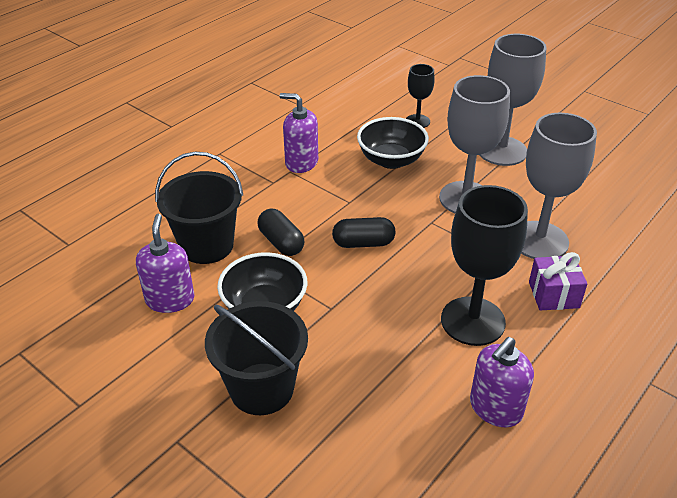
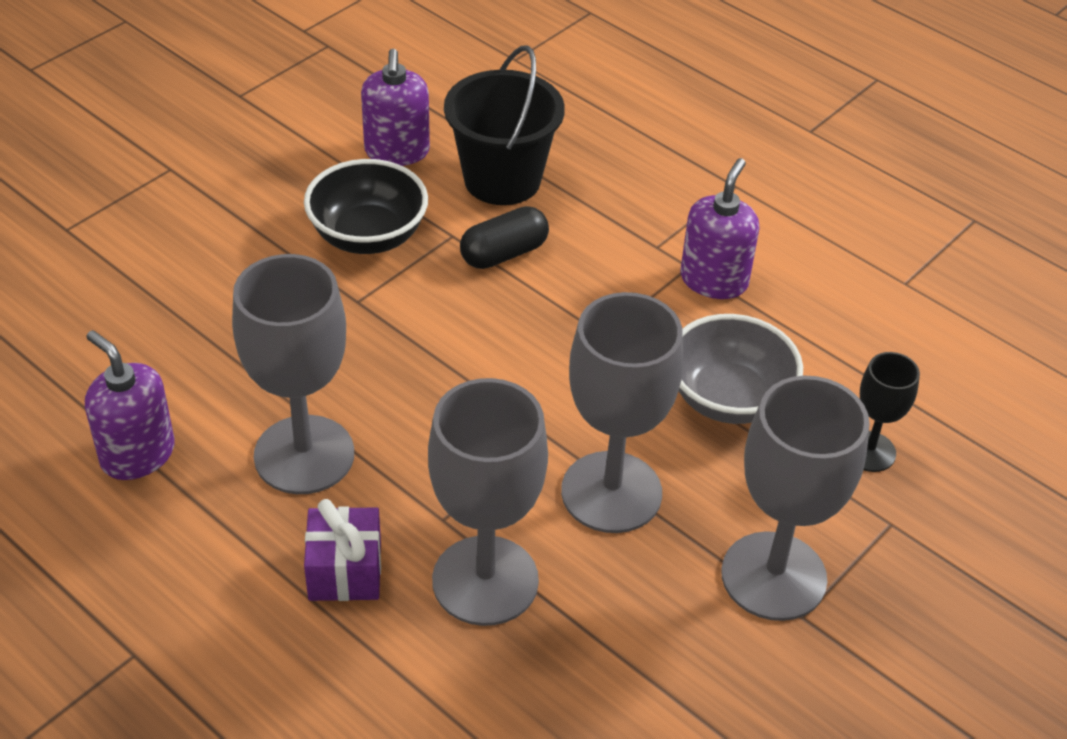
camera: 90 degrees right, 5 degrees up
(170, 299) = (397, 151): purple soap dispenser -> purple soap dispenser turned 90 degrees clockwise
(262, 388) = (228, 233): black bucket -> none
(363, 243) = (495, 344): black capsule -> none
(391, 160) = (728, 398): black bowl -> grey bowl
(472, 321) = (304, 455): black goblet -> grey goblet

